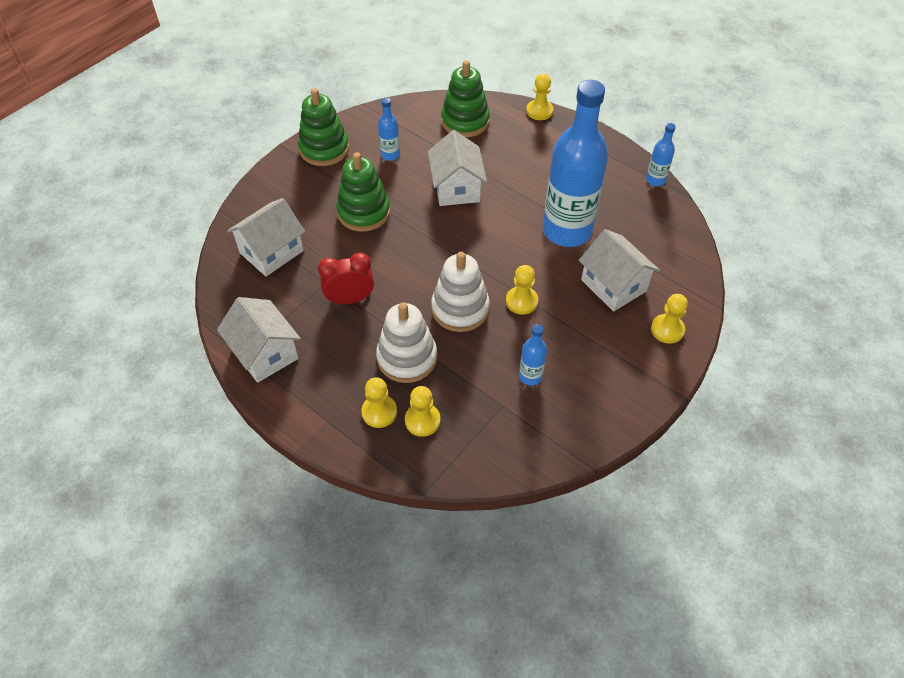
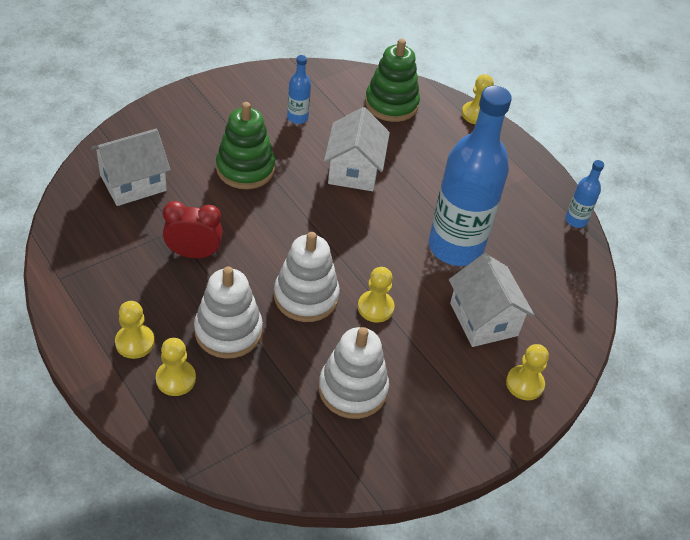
camera: 10 degrees right, 5 degrees down
(265, 353) = (83, 283): white house -> none
(324, 149) = (231, 93): green stacking toy -> none
(422, 420) = (217, 401): yellow pawn -> yellow pawn (135, 342)
(530, 376) = (352, 389): blue bottle -> white stacking toy

